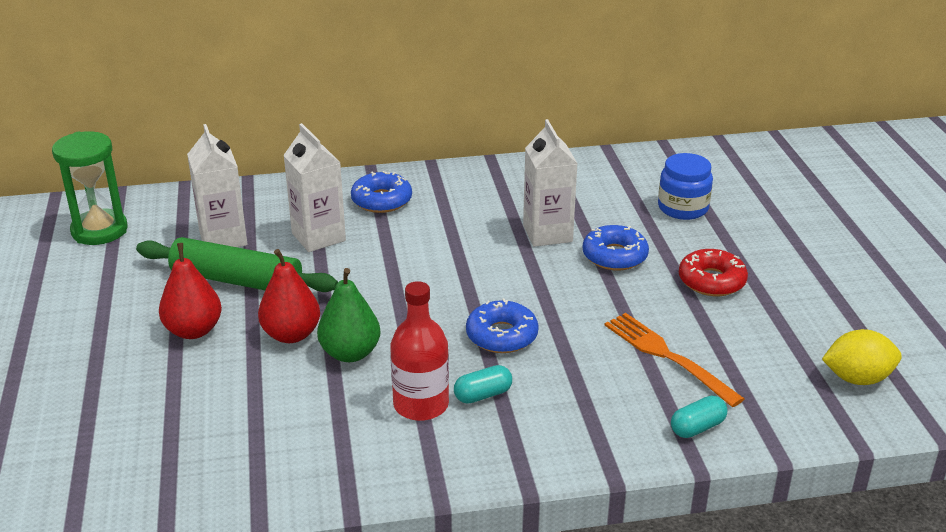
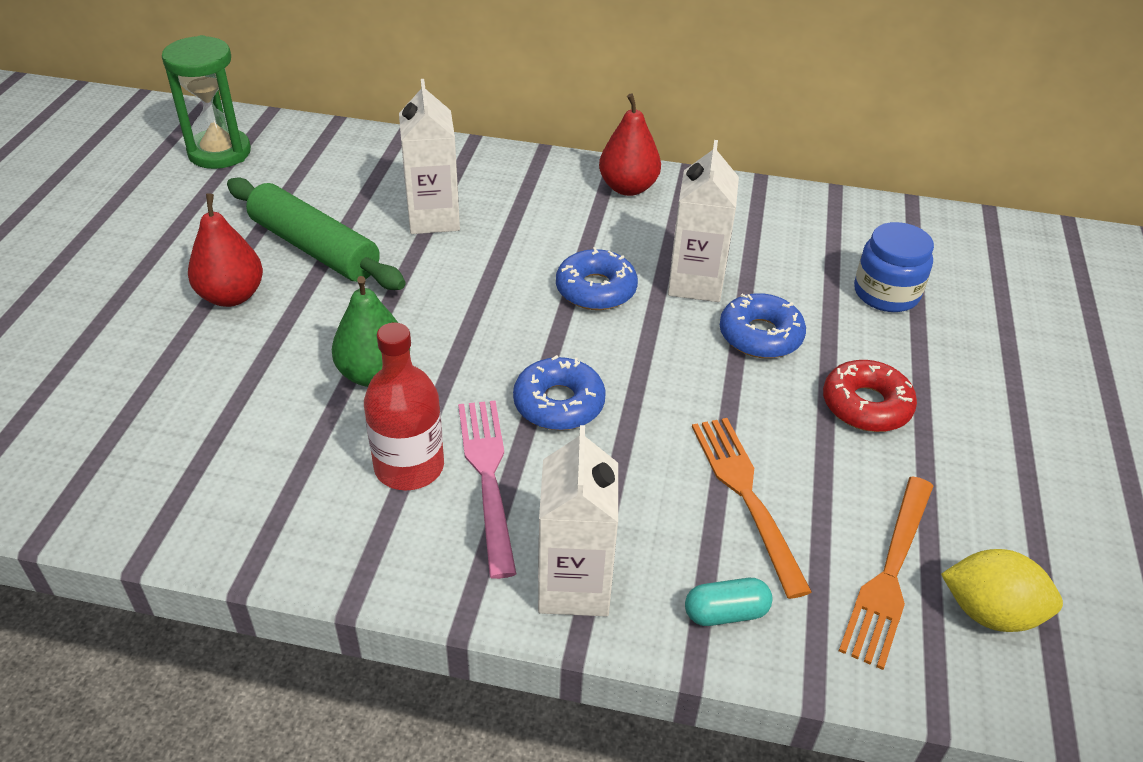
camera: 20 degrees right, 10 degrees up
(223, 238) = (333, 194): white carton -> white carton (574, 586)
(291, 334) = (327, 331): red pear -> red pear (628, 188)
(381, 200) = (530, 191): blue donut -> blue donut (596, 289)
(483, 395) = (488, 477): turquoise capsule -> pink fork
(785, 375) = (889, 574): none -> orange fork

